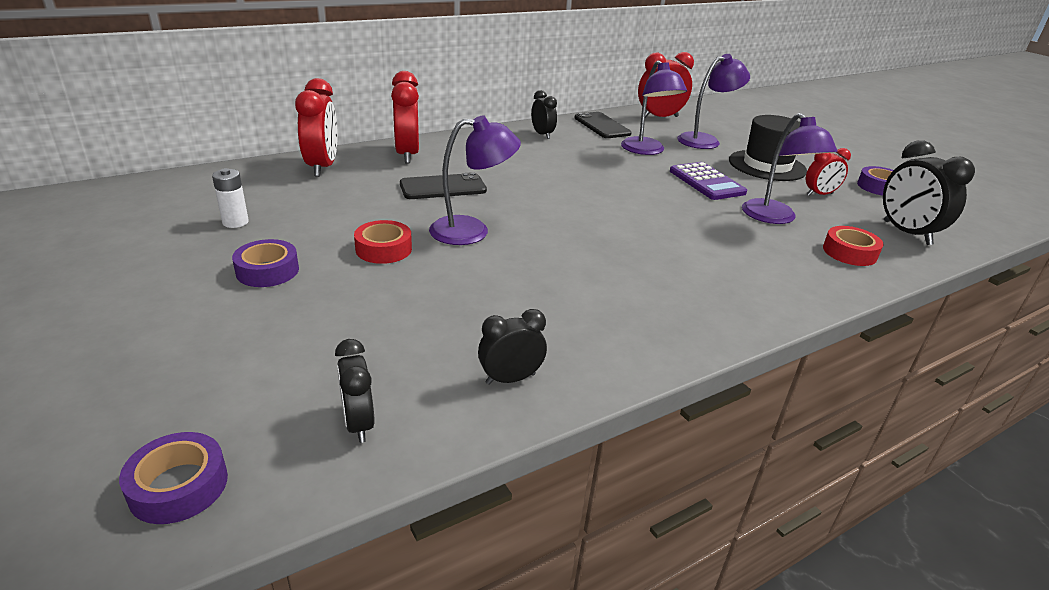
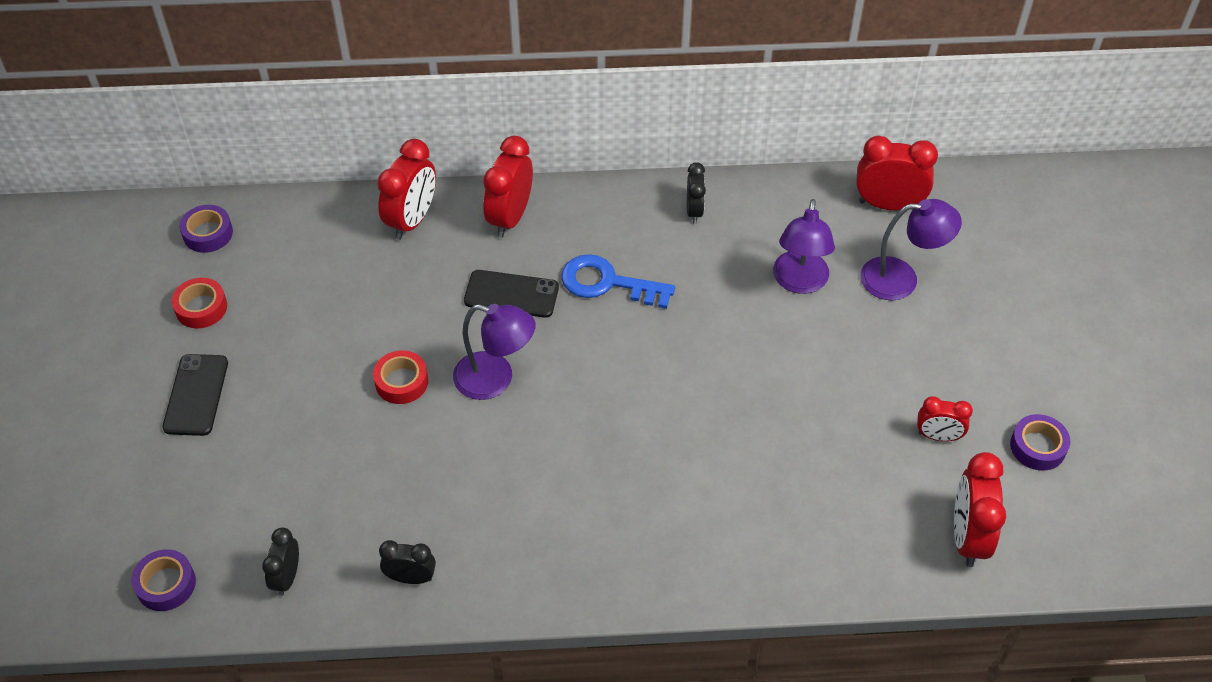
camera: 30 degrees right, 20 degrees up
(235, 222) = (296, 299): white battery -> none
(267, 271) = (295, 381): purple tape -> purple tape (208, 233)
(514, 171) = (607, 283): none -> blue key
(602, 126) = (788, 208): black phone -> black phone (196, 395)
(706, 182) = (816, 370): purple calculator -> none
(767, 165) = (930, 358): black hat -> none
(774, 218) = (834, 460): purple lamp -> none
(849, 252) = (859, 543): red tape -> red tape (201, 308)
(906, 233) = (967, 537): black clock -> red clock

